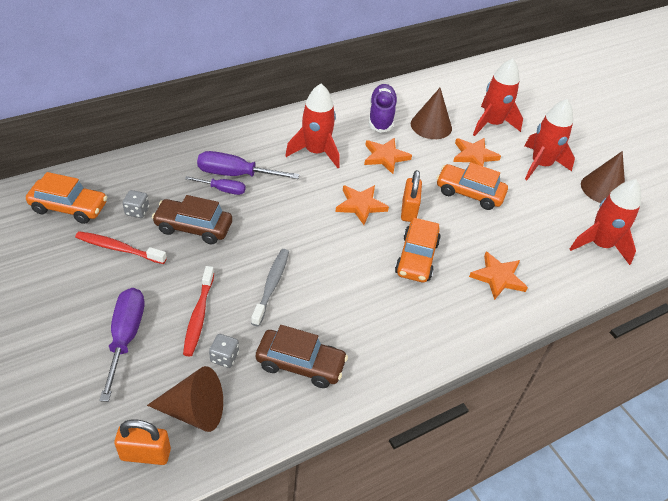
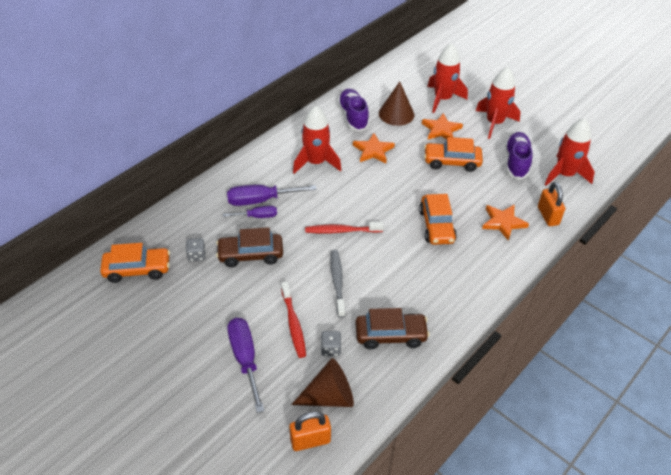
camera: 15 degrees left, 0 degrees up
(119, 249) = (199, 291): red toothbrush -> red toothbrush (342, 231)
(361, 205) = (373, 196): orange star -> none
(409, 210) = (412, 190): orange padlock -> orange padlock (548, 216)
(546, 214) = (516, 162): none -> purple shoe
(603, 189) = (548, 129): brown cone -> none

